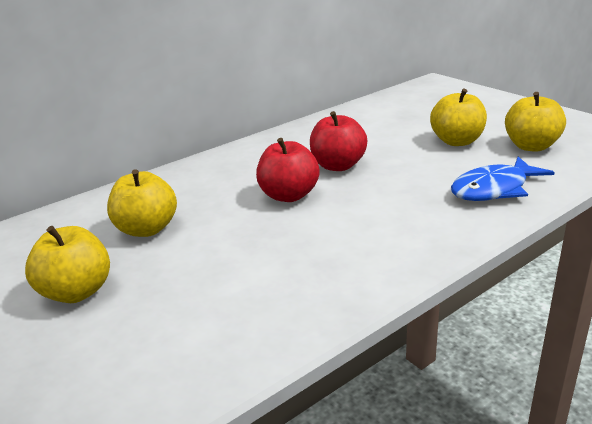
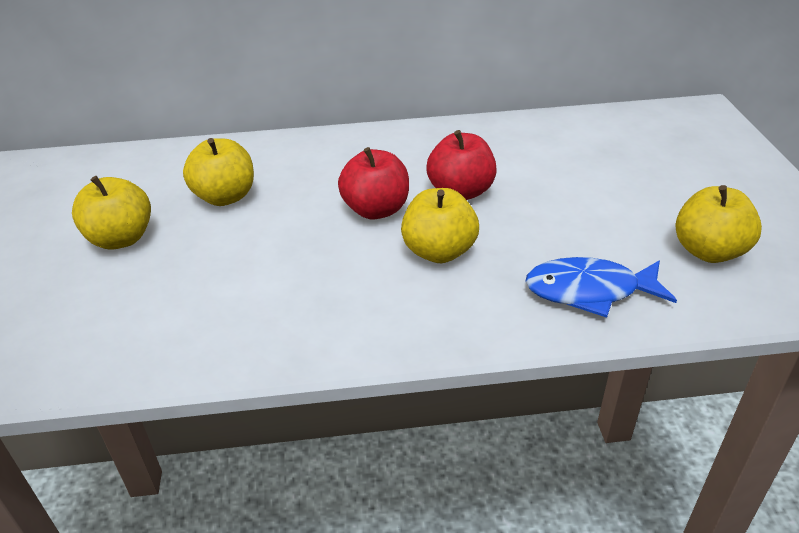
camera: 30 degrees right, 10 degrees up
(457, 141) = (626, 209): yellow apple -> yellow apple (439, 251)

